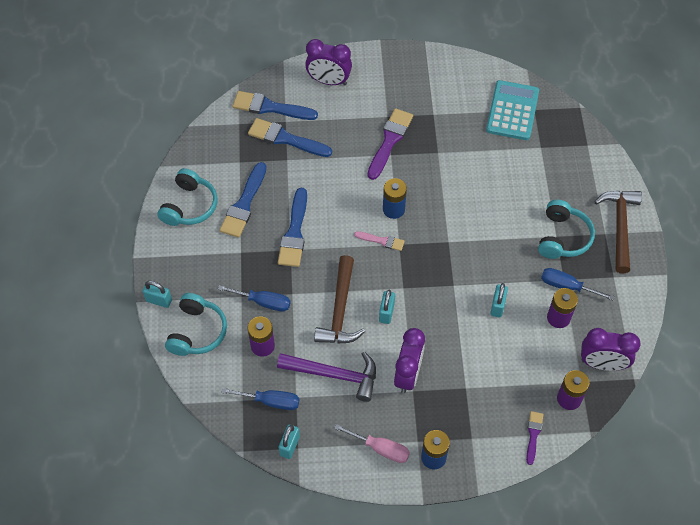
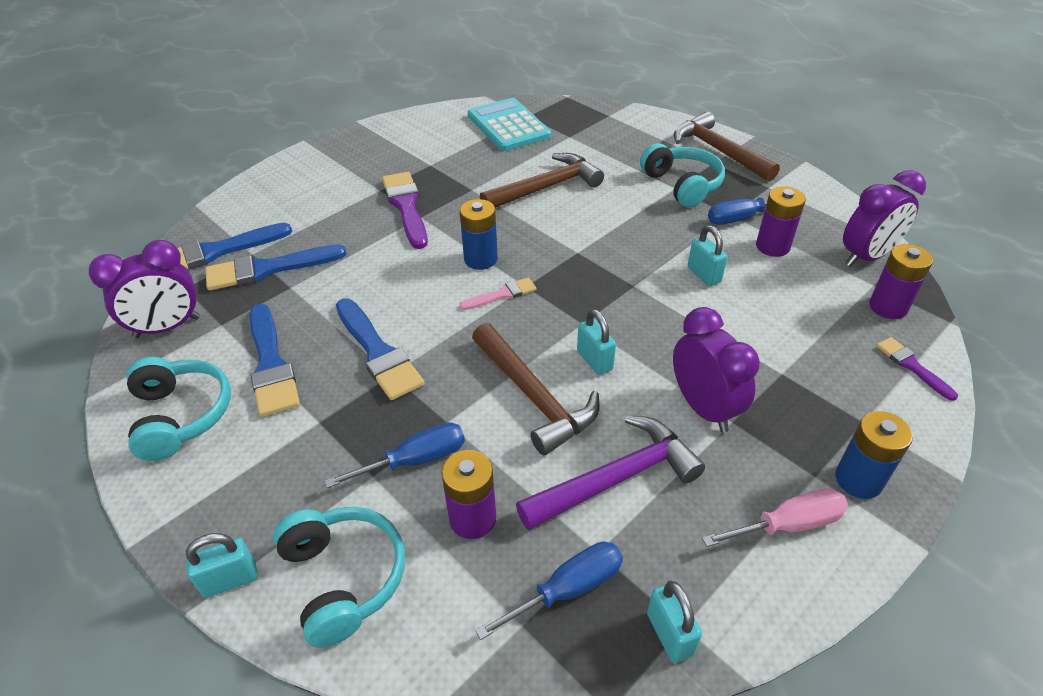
camera: 40 degrees left, 15 degrees down
(329, 81) = (275, 195): purple clock -> purple clock (167, 327)
(481, 181) = (546, 187): none -> brown hammer

